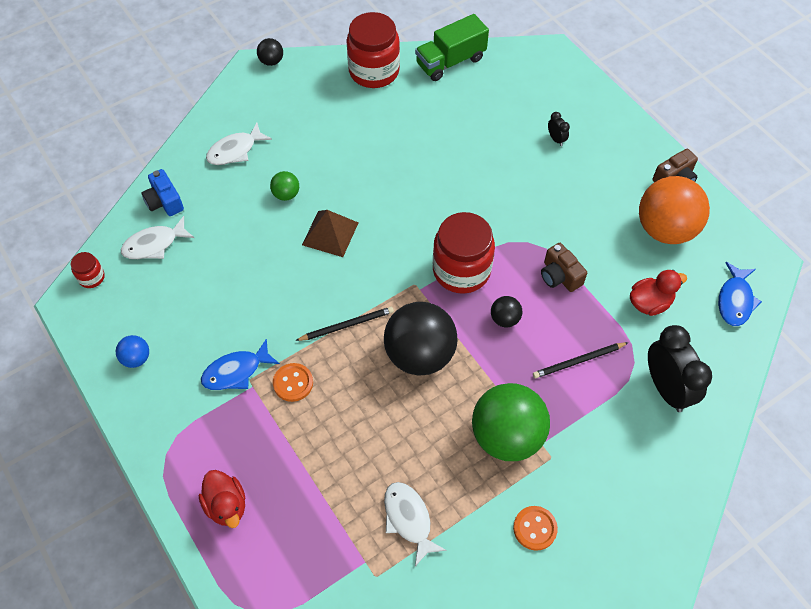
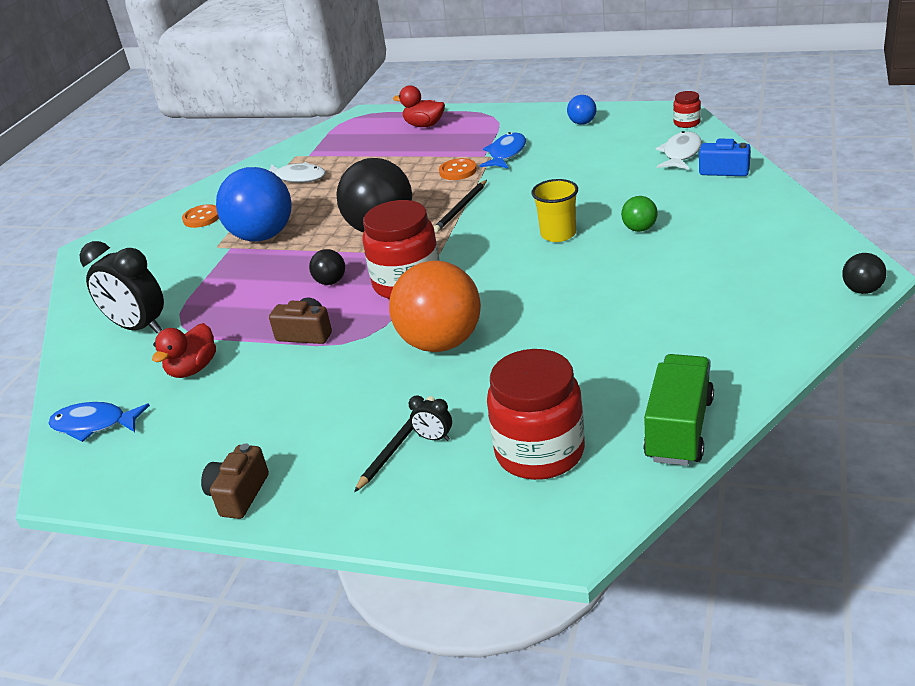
camera: 145 degrees right, 25 degrees down
(235, 150) = (740, 221): white fish -> none
(330, 233) = (558, 234): brown pyramid -> yellow cup
(374, 71) = (744, 356): red jar -> red jar (539, 452)
(507, 436) = (262, 236): green ball -> blue ball
(578, 361) = (236, 298): black pencil -> black pencil (397, 444)
(665, 229) = (216, 436): orange ball -> orange ball (441, 343)
(735, 300) = (94, 425): blue fish -> blue fish turned 60 degrees counterclockwise

